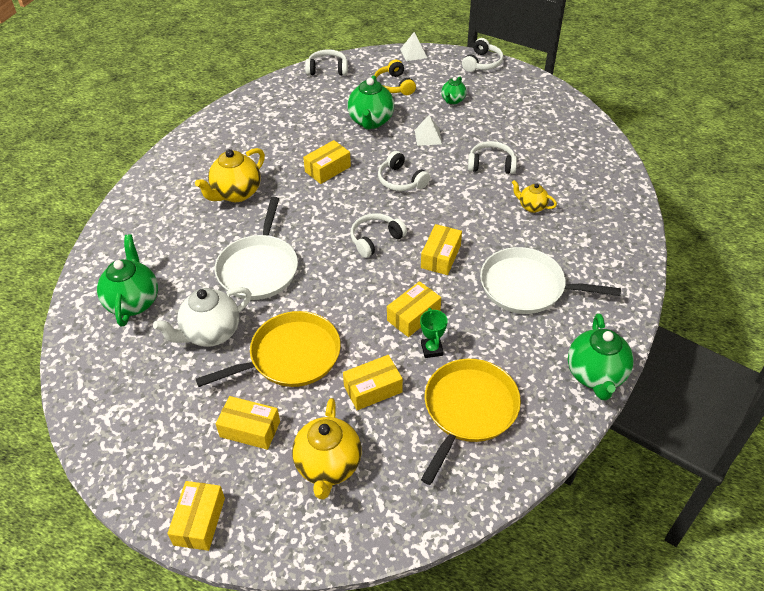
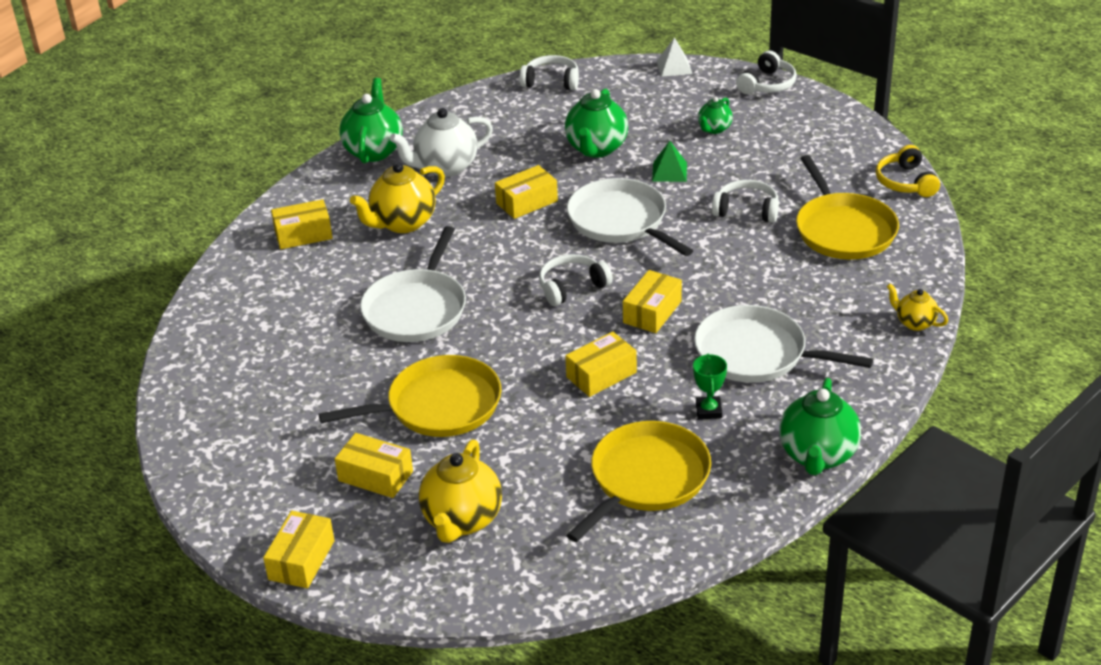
camera: 10 degrees right, 10 degrees down
(133, 302) = (256, 334): green teapot -> green teapot (374, 151)
(211, 333) = (345, 374): white teapot -> white teapot (445, 167)
(373, 389) = (532, 447): yellow box -> yellow box (303, 234)
(394, 85) = (637, 106): yellow headphones -> yellow headphones (905, 182)
(401, 180) = (621, 221): white headphones -> white pan
(428, 137) = (669, 172): white pyramid -> green pyramid
(432, 349) = (616, 412): green trophy -> green trophy (709, 411)
(531, 206) = (788, 263): yellow teapot -> yellow teapot (914, 323)
(564, 176) = (843, 230): none -> yellow pan

